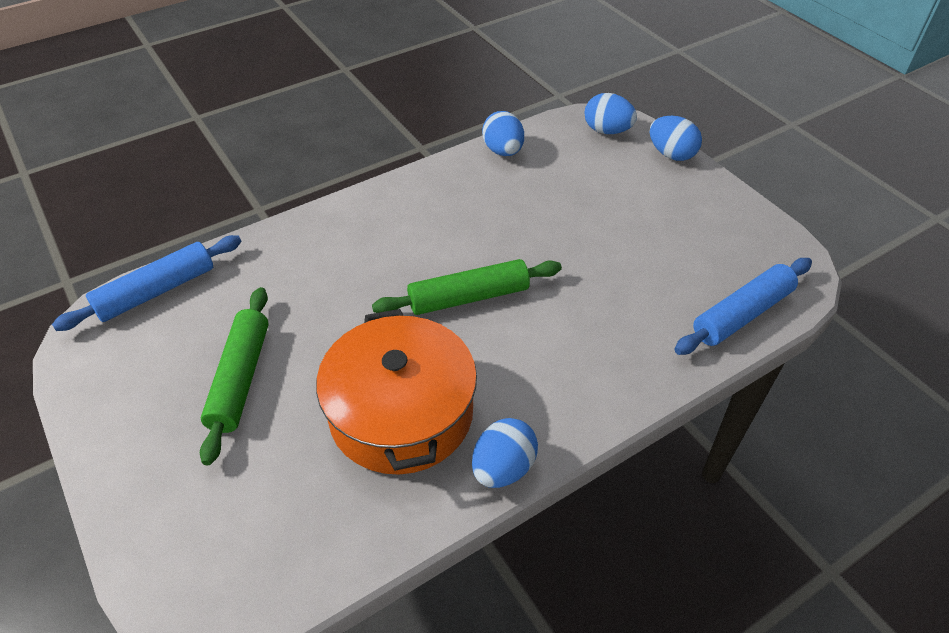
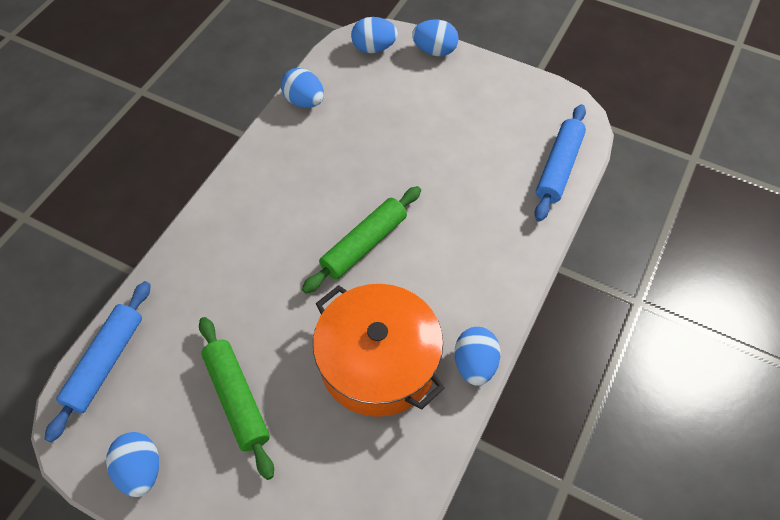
camera: 30 degrees left, 10 degrees up
(109, 397) = (140, 470): none -> blue egg

